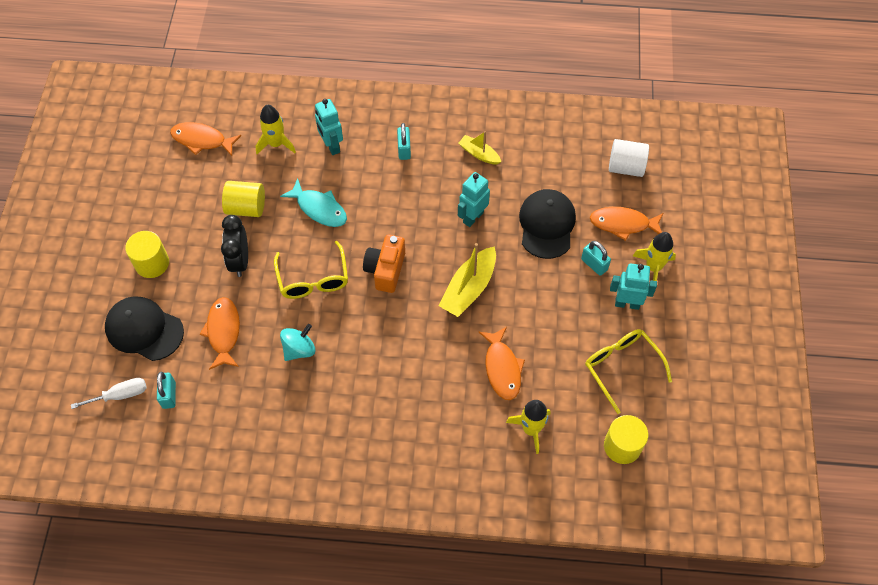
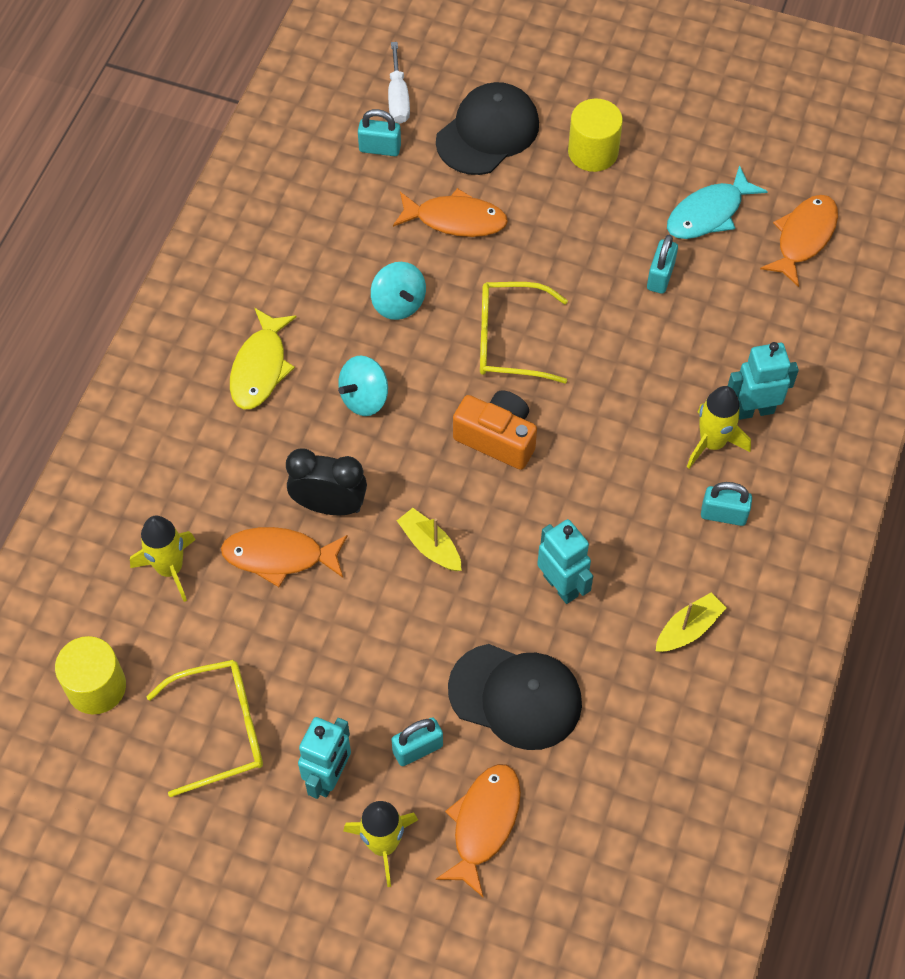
camera: 105 degrees right, 0 degrees up
(240, 261) = (567, 255): black clock -> black clock (329, 505)
(246, 208) = (660, 276): yellow cylinder -> turquoise padlock
(276, 144) = (775, 334): yellow rocket -> yellow rocket (712, 443)
(319, 208) = (634, 371): turquoise fish -> turquoise fish (709, 213)
(369, 420) = (260, 367): none -> yellow fish
(376, 350) = (364, 398): none -> turquoise spinning top
(469, 288) = (430, 546): yellow boat -> yellow boat, size x0.59
(626, 167) = (603, 871): white cylinder -> none

